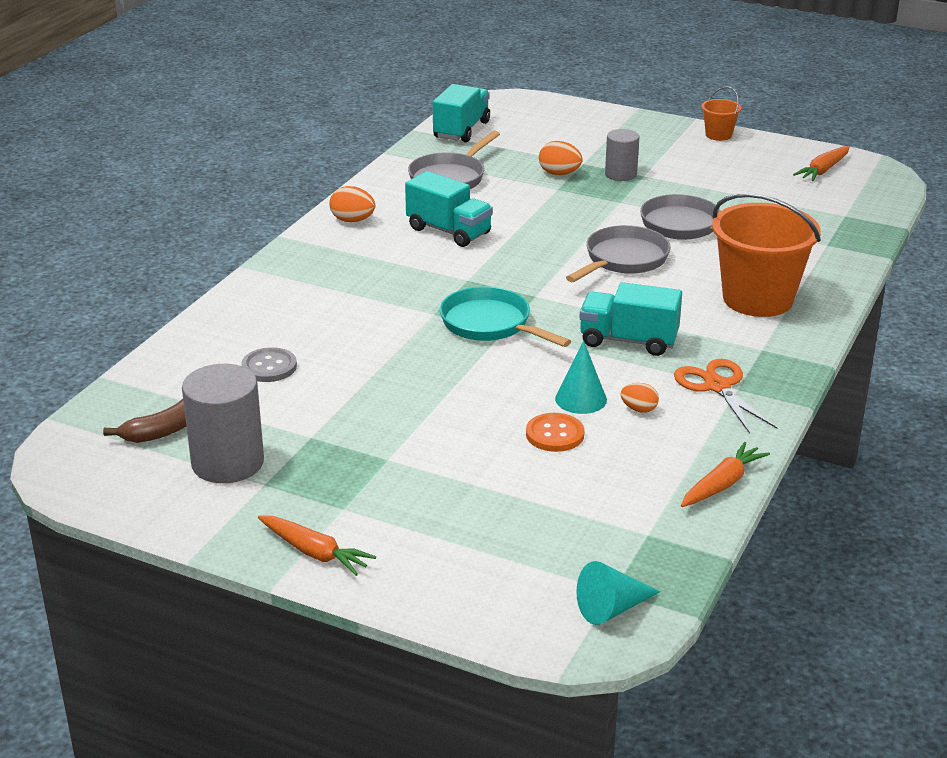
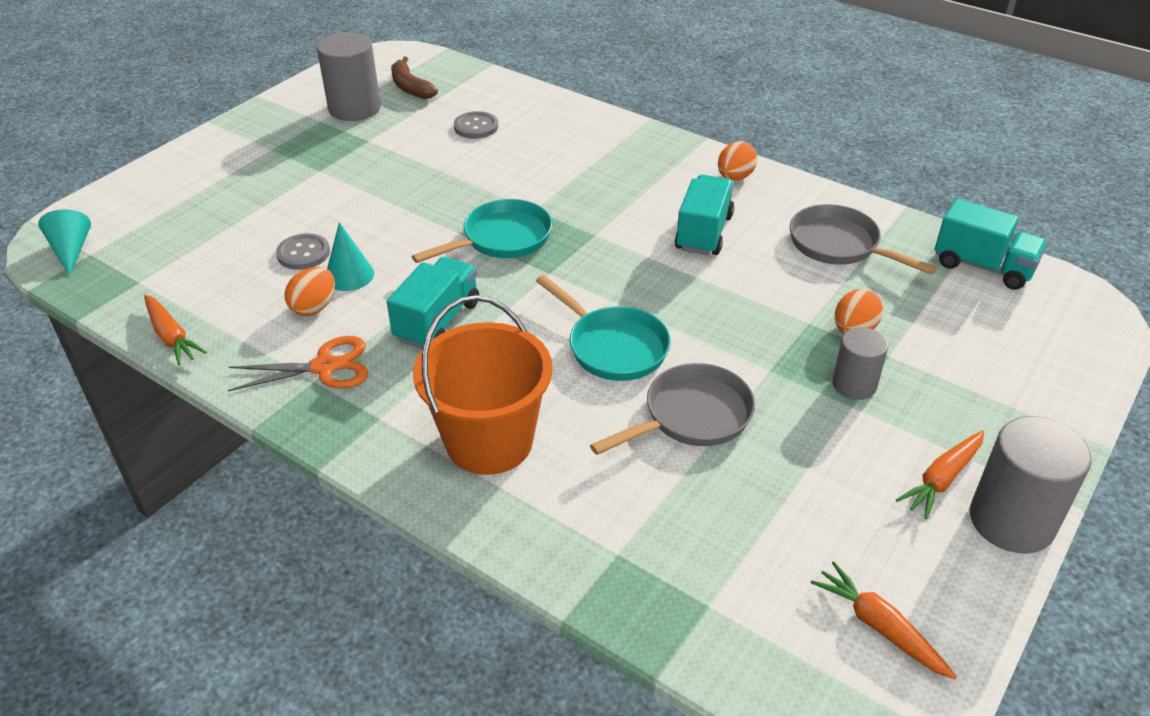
camera: 100 degrees right, 10 degrees up
(314, 552) = (229, 136): orange carrot -> orange carrot (942, 479)
(449, 231) = (703, 233): turquoise truck -> turquoise truck turned 150 degrees clockwise
(555, 434) = (303, 253): orange button -> grey button
(623, 260) = (613, 347): grey pan -> turquoise pan
(639, 409) = (314, 307): orange egg -> orange egg, size x1.51
(718, 135) = (1011, 521): orange bucket -> grey cylinder

